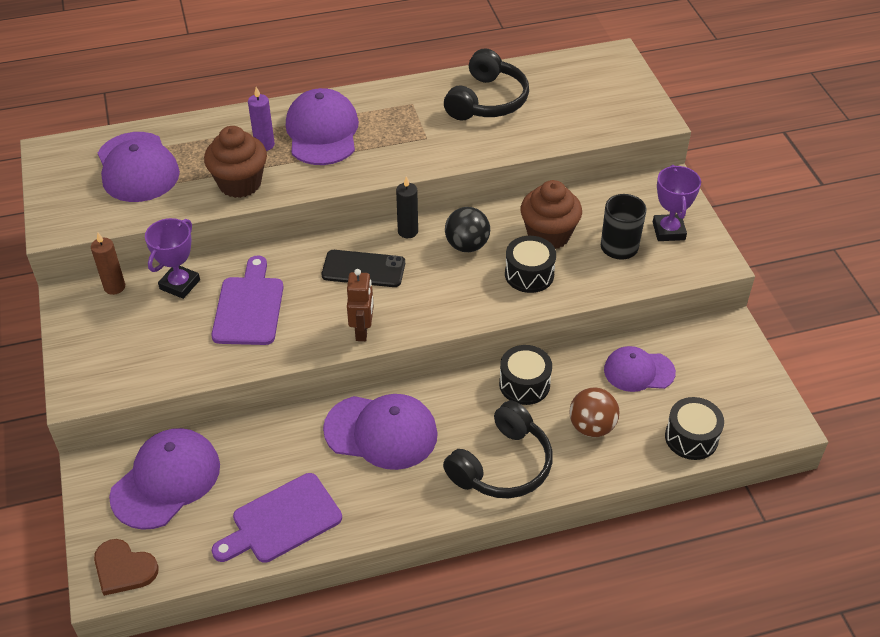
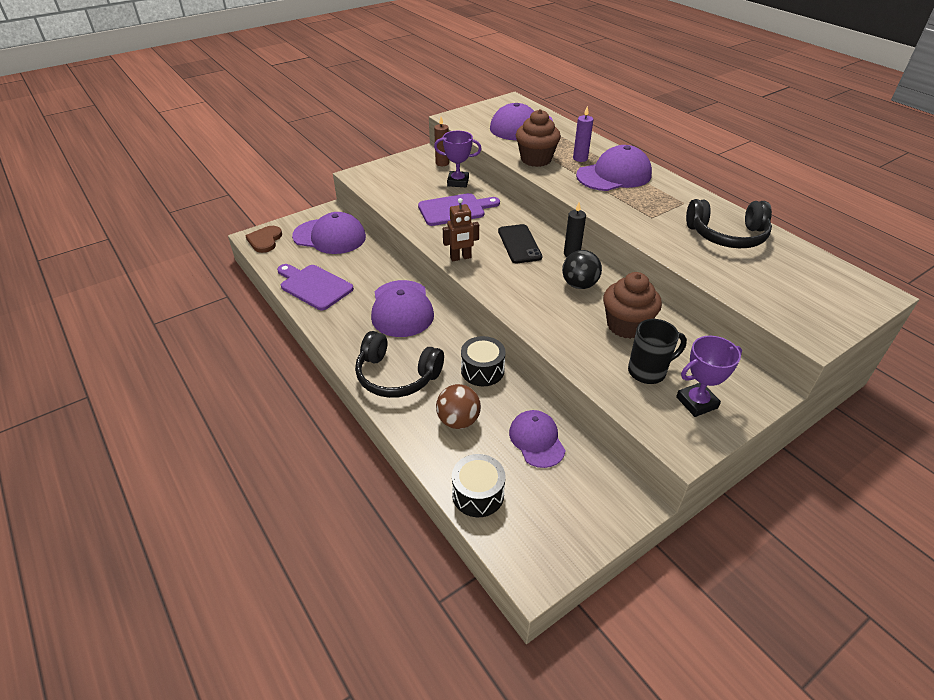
camera: 70 degrees right, 5 degrees down
(529, 274) = (572, 324): black drum -> none

